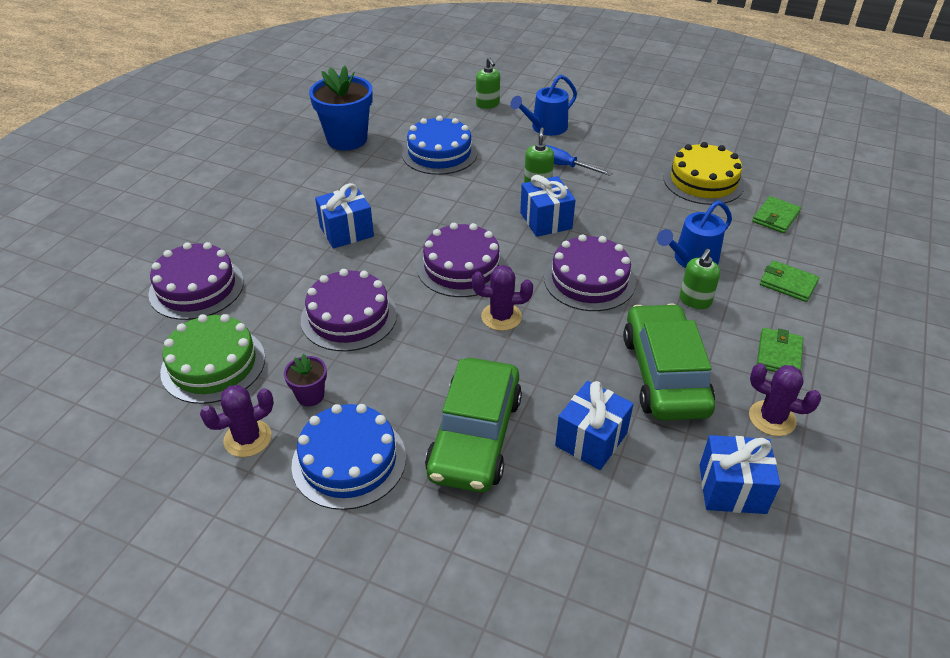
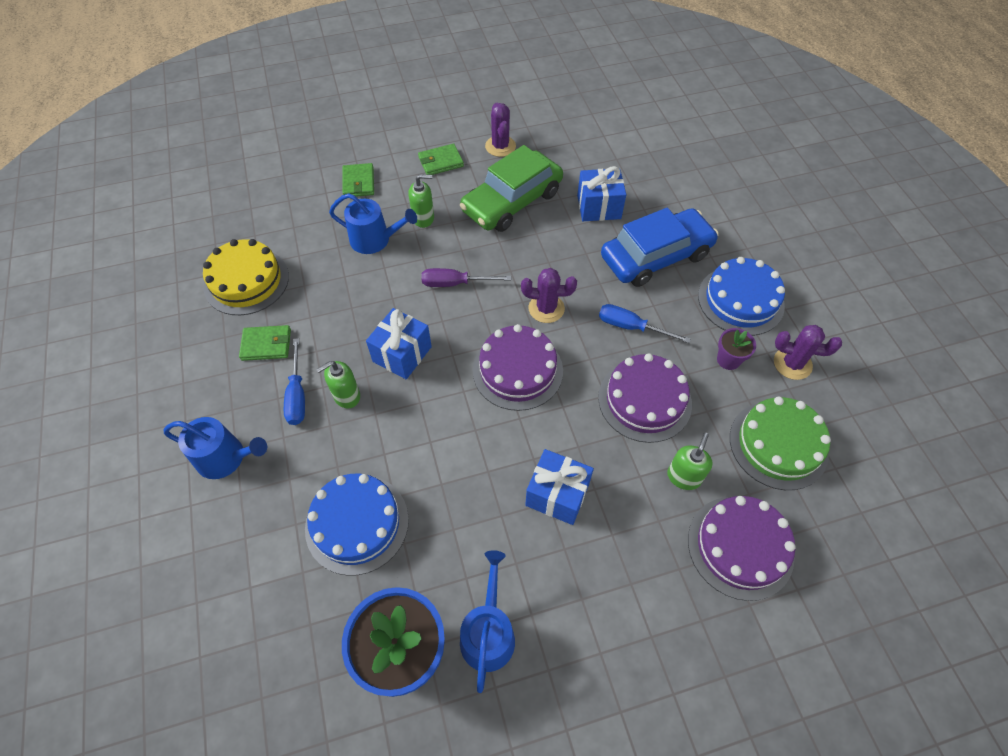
camera: 130 degrees left, 15 degrees up
(314, 167) = (488, 633): none -> blue watering can
(419, 356) = (631, 327): none -> blue screwdriver
(475, 436) = (656, 256): green car -> blue car
(487, 104) = (205, 557): green soap dispenser -> green soap dispenser (683, 477)
(501, 317) = (546, 308): purple cactus -> purple cactus turned 45 degrees counterclockwise
(589, 280) = (455, 283): purple cake -> purple screwdriver
(732, 489) = (568, 142): blue gift -> none
(775, 217) = (272, 217): green wallet -> green wallet (266, 345)

